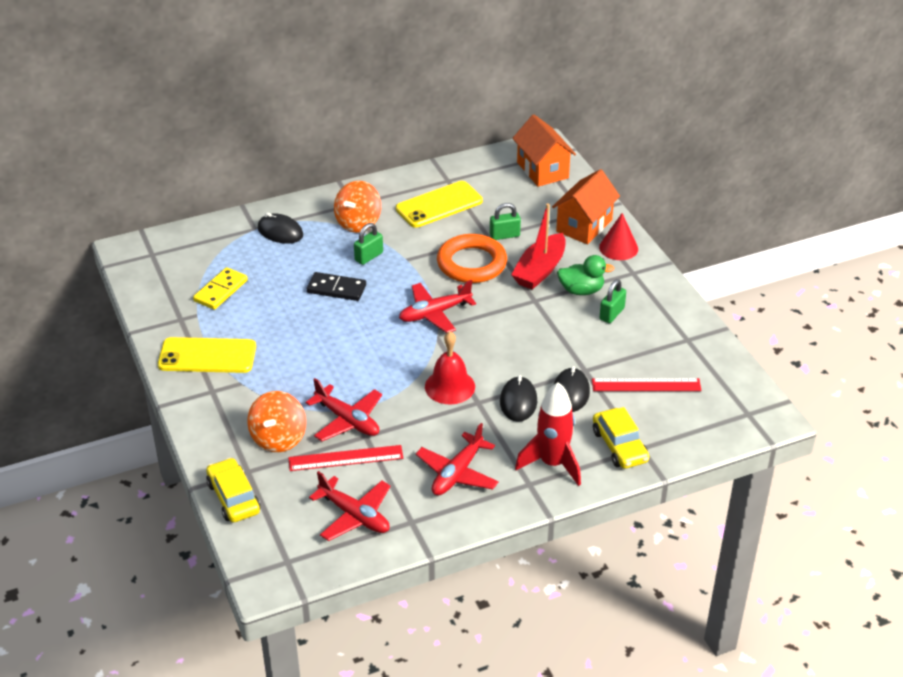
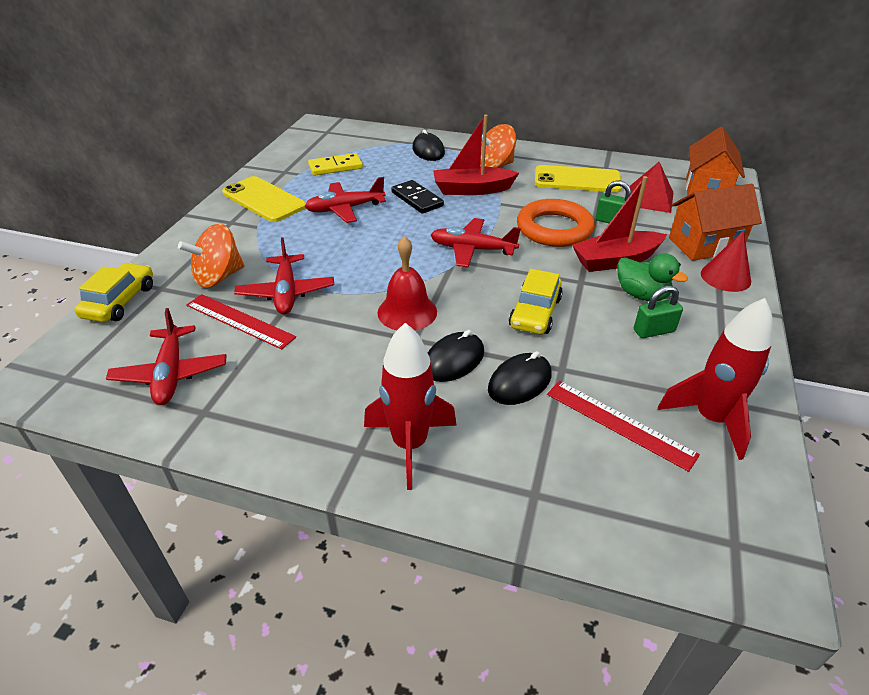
camera: 40 degrees right, 0 degrees up
(369, 256) = (472, 189): green padlock -> red boat
(457, 473) = (307, 393): red plane -> red plane (345, 209)
(510, 199) = (649, 199): none -> red pyramid
(619, 446) = (510, 474): yellow car -> yellow car (535, 313)
(688, 354) = (711, 419): none -> red rocket

